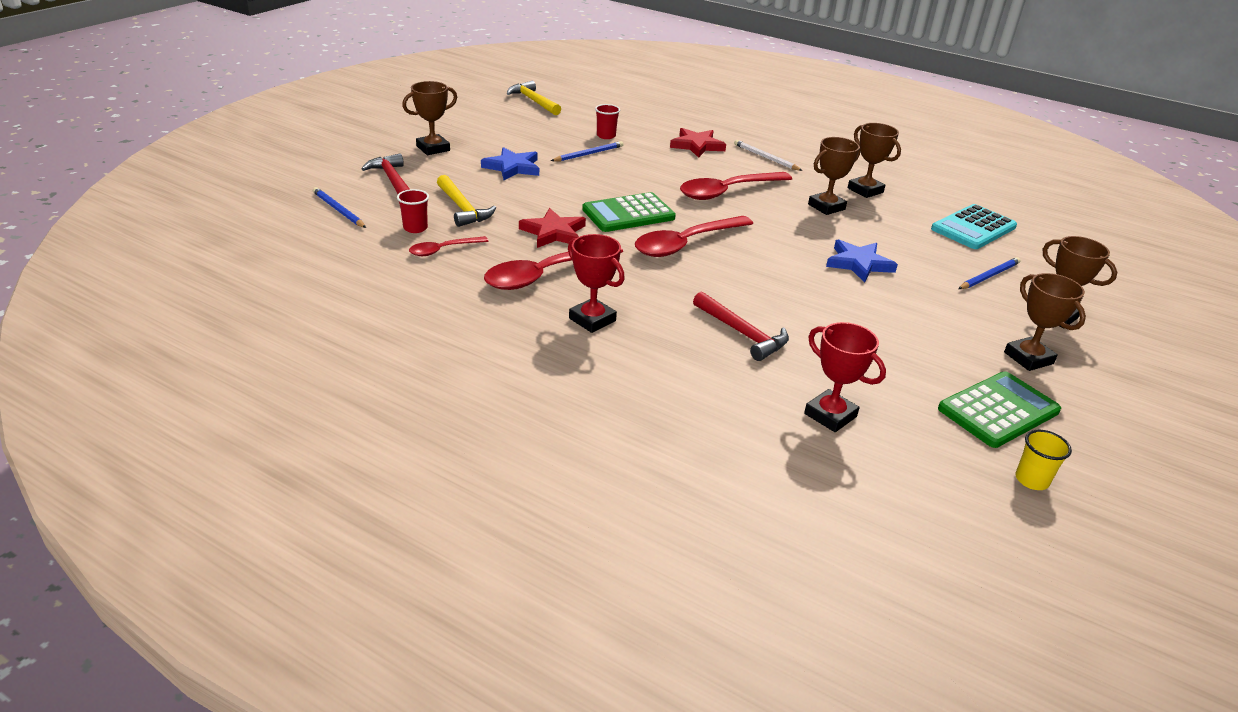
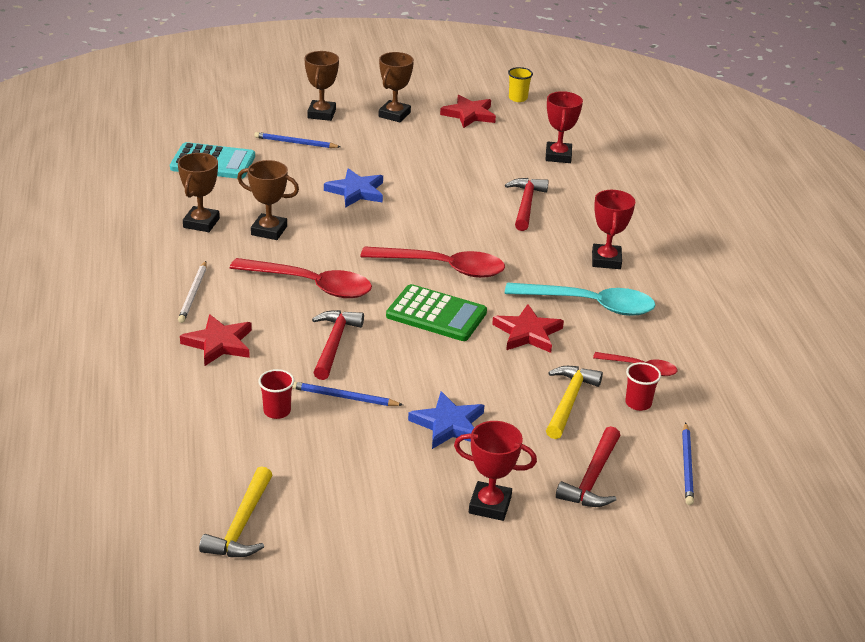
camera: 130 degrees left, 0 degrees up
(433, 148) = (490, 505): brown trophy -> red trophy
(545, 274) = (589, 305): red spoon -> turquoise spoon
(646, 172) = (334, 344): none -> red hammer
(998, 410) = (469, 114): green calculator -> red star

